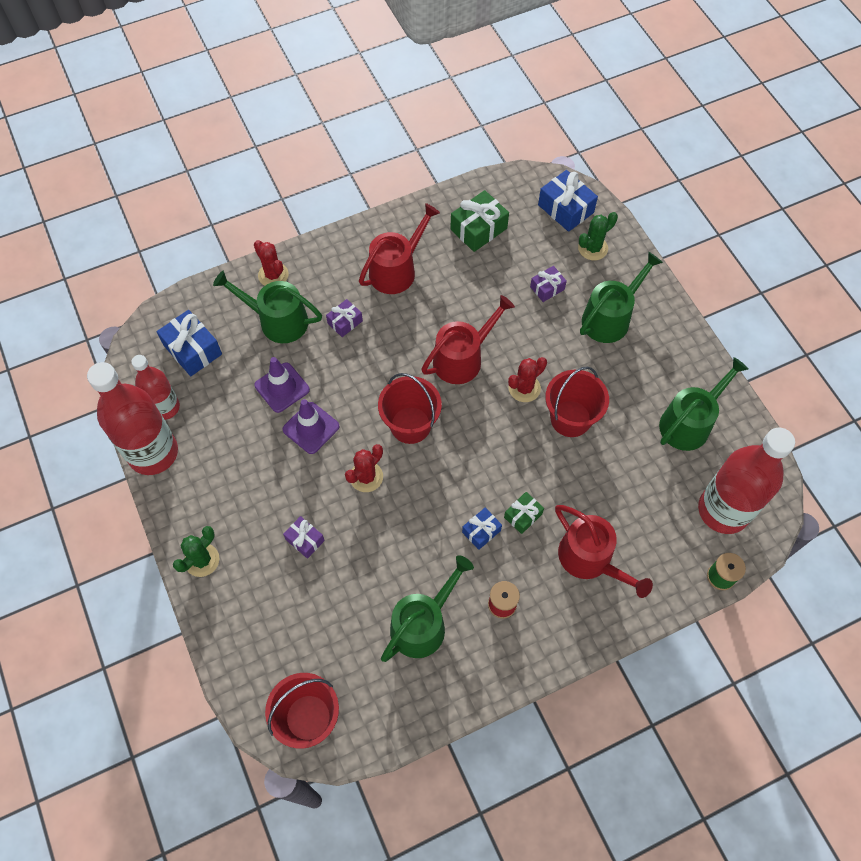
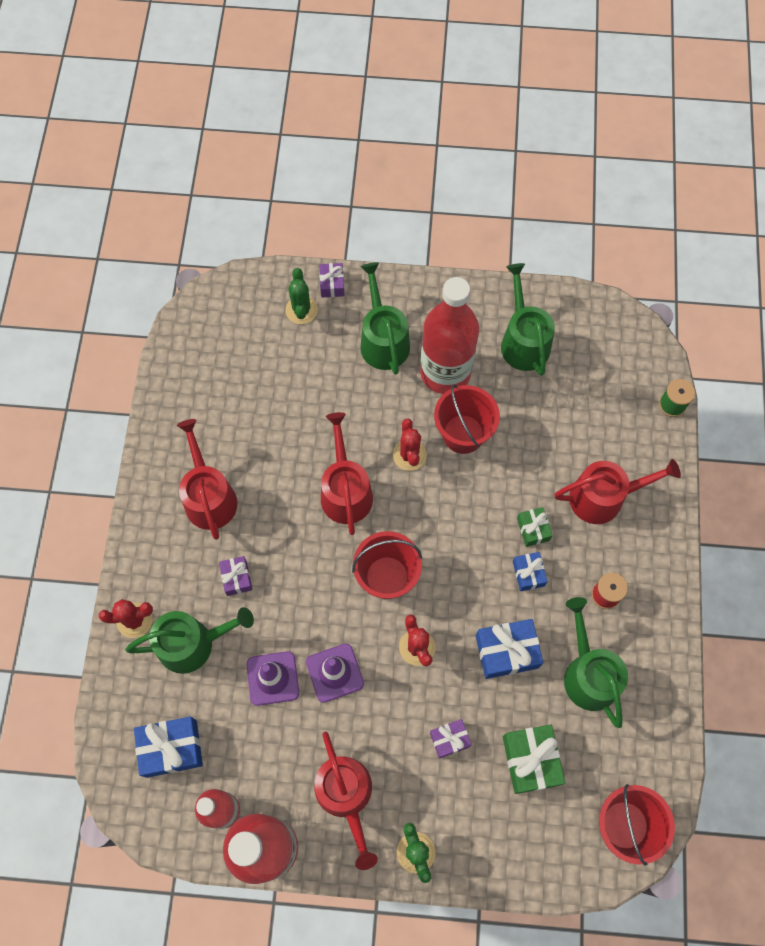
camera: 60 degrees left, 5 degrees up
(220, 486) = (346, 795): none -> red watering can
(277, 321) = (192, 643): green watering can -> green watering can turned 150 degrees counterclockwise
(478, 229) = (213, 395): green gift -> green gift (530, 760)
(547, 288) = (318, 374): purple gift -> purple gift (332, 284)
(565, 209) = (243, 307): blue gift -> blue gift (507, 652)
(723, 510) = (616, 366): red bottle -> red bottle (445, 372)

